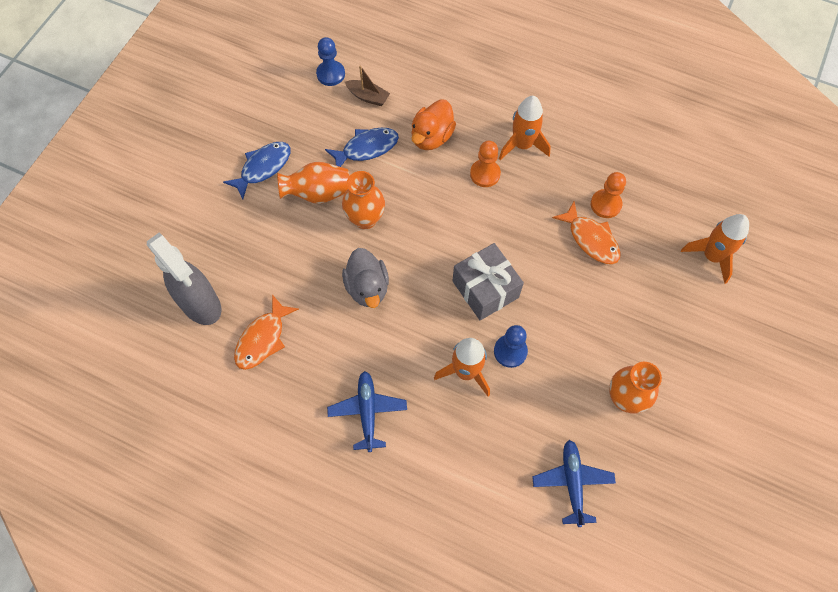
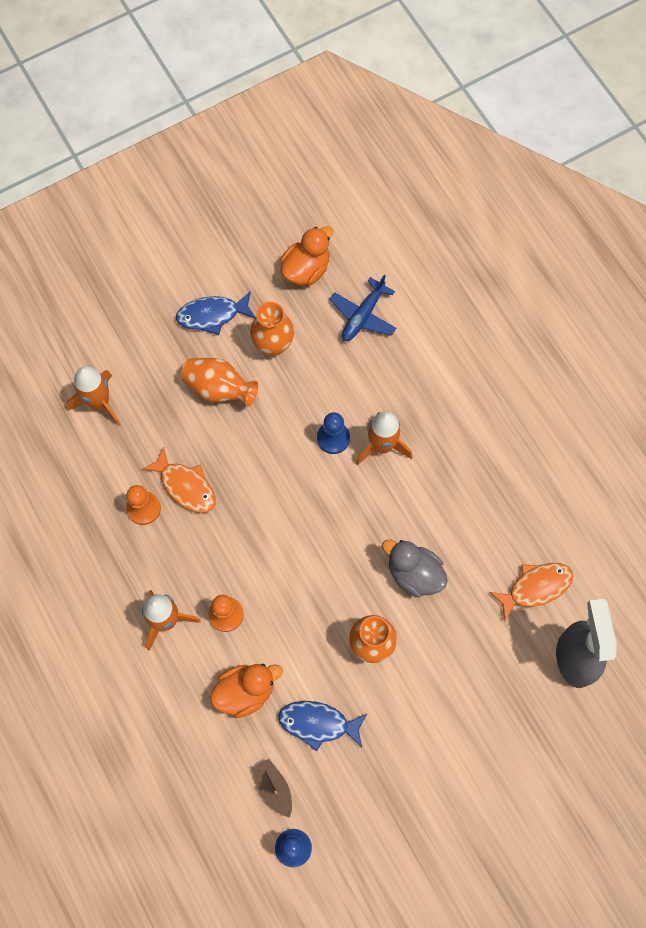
camera: 145 degrees left, 5 degrees up
(263, 168) = (435, 773): blue fish -> blue fish (212, 315)
(318, 193) = (398, 704): orange vase -> orange vase (219, 389)
(367, 287) = (414, 574): grey duck -> grey duck turned 75 degrees counterclockwise
(367, 412) = (483, 467): blue plane -> none
(485, 289) = (313, 503): grey gift -> none
(591, 239) = (185, 486): orange fish -> orange fish turned 135 degrees clockwise
(659, 493) = (306, 269): none -> orange duck

